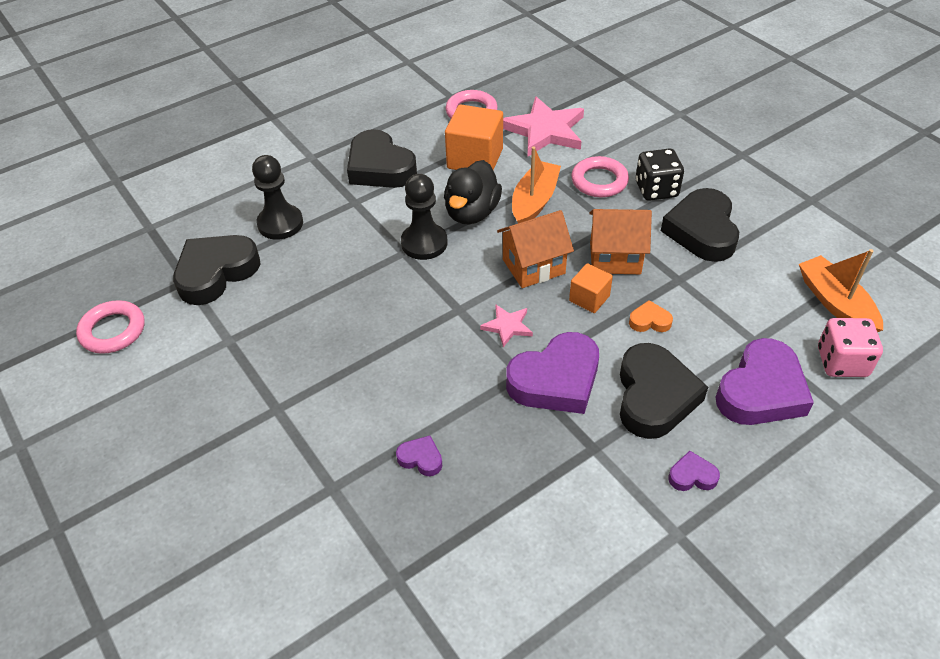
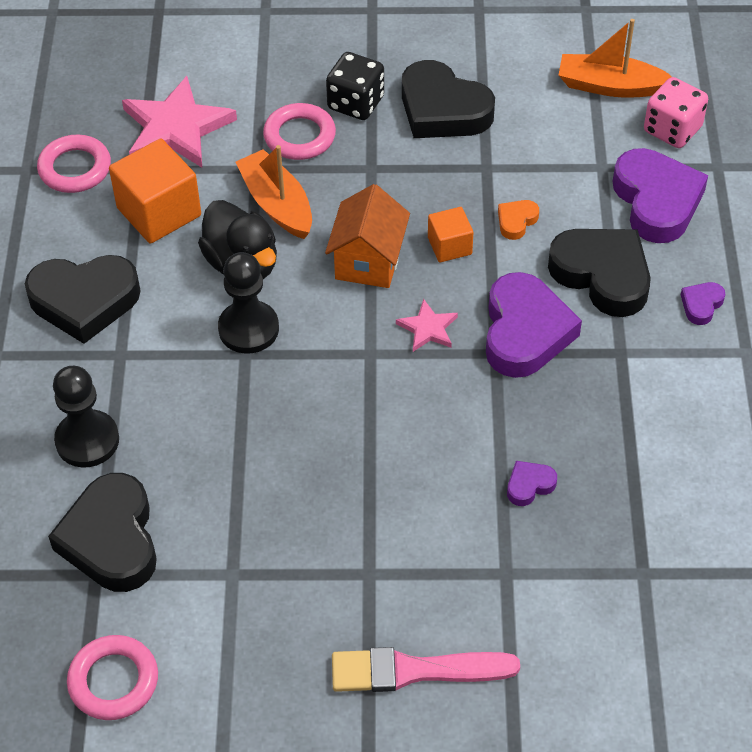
camera: 55 degrees left, 5 degrees up
(211, 479) = (415, 671): none -> pink brush
(615, 258) = (416, 194): orange house -> none

